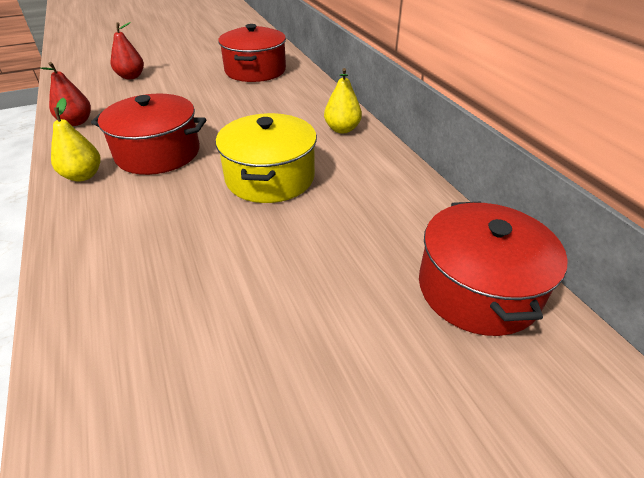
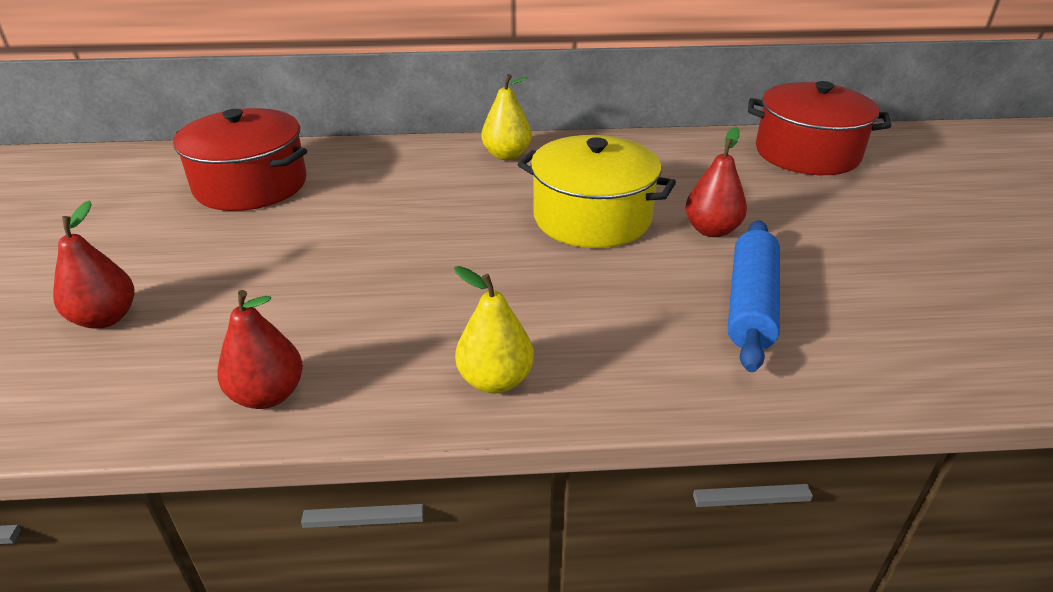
camera: 70 degrees left, 5 degrees down
(158, 153) = (469, 299): red pot -> none
(170, 267) = (751, 304): none -> blue rolling pin
(276, 236) = (711, 230): none -> red pear

